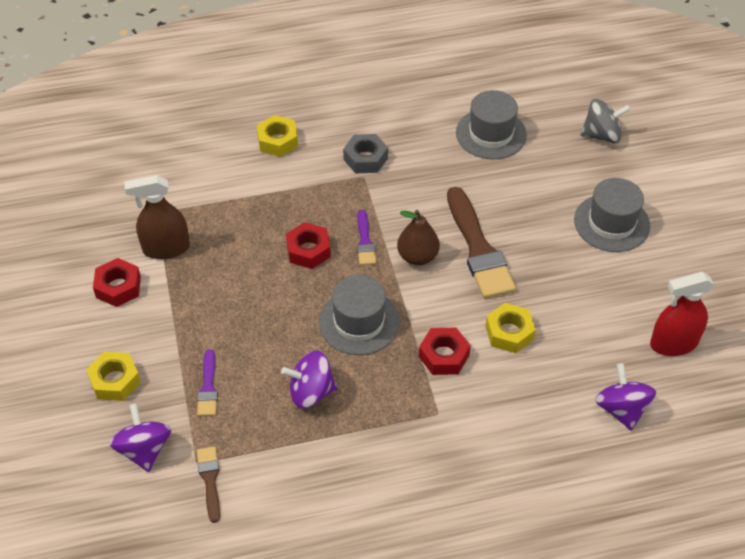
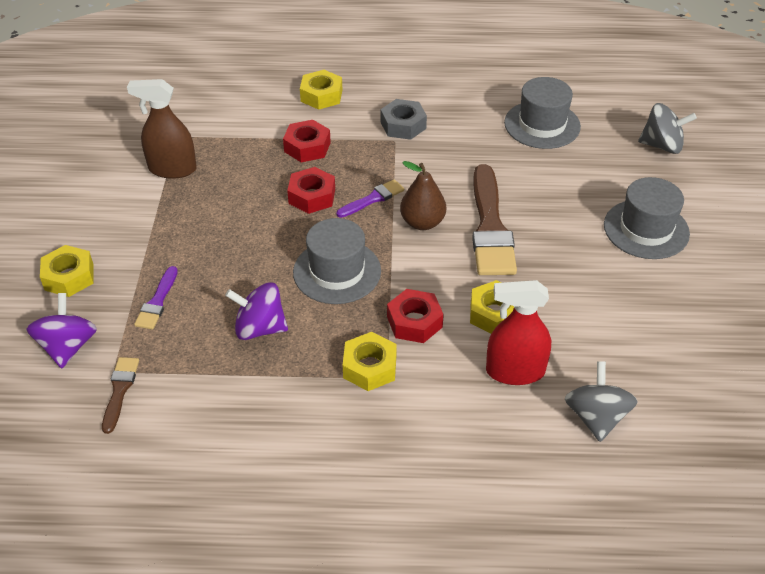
camera: 15 degrees right, 5 degrees down
(118, 287) = (111, 194): red nut -> red nut (307, 147)
(365, 241) = (373, 199): purple brush -> purple brush turned 135 degrees counterclockwise
(420, 407) = (370, 367): none -> yellow nut
(621, 409) = (596, 417): purple spinning top -> grey spinning top
(673, 343) = (679, 362): red spray bottle -> red spray bottle (515, 371)

